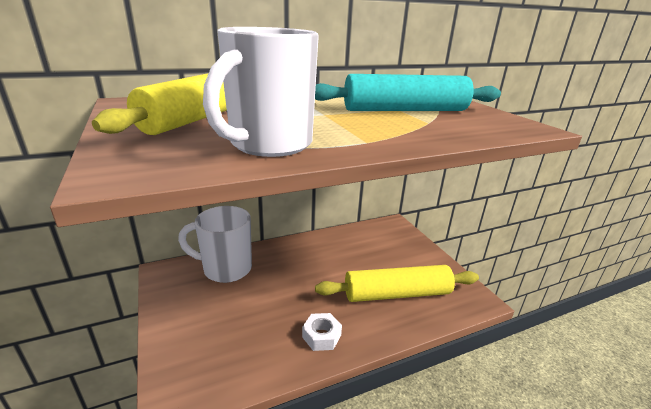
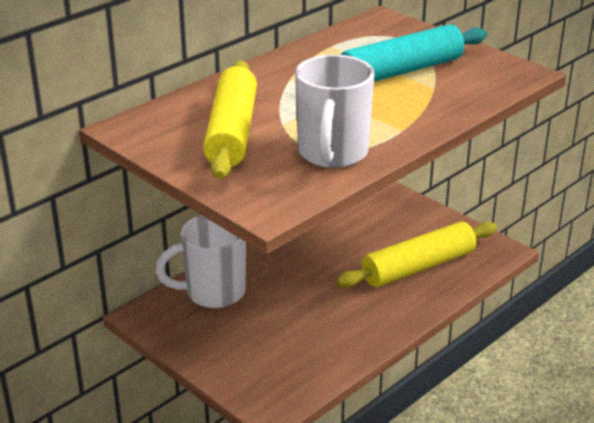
camera: 20 degrees left, 5 degrees up
(321, 336) = (366, 325): white nut -> none

